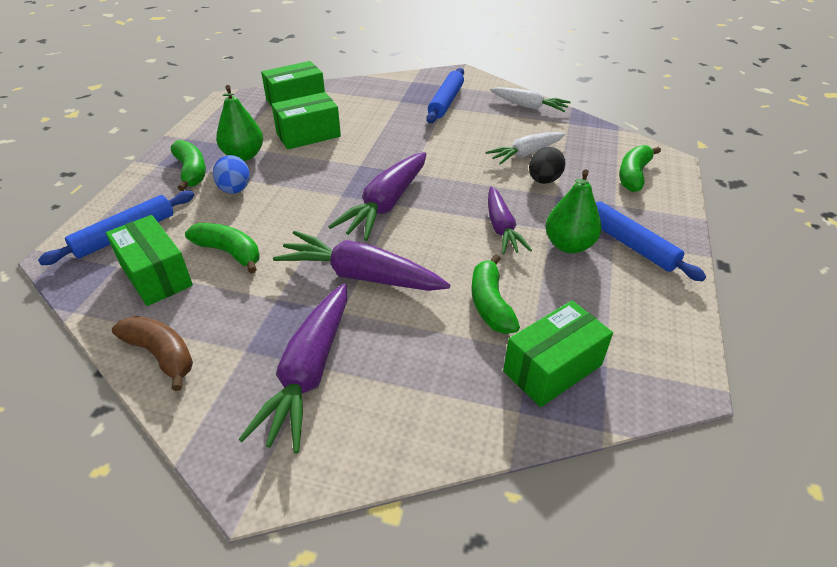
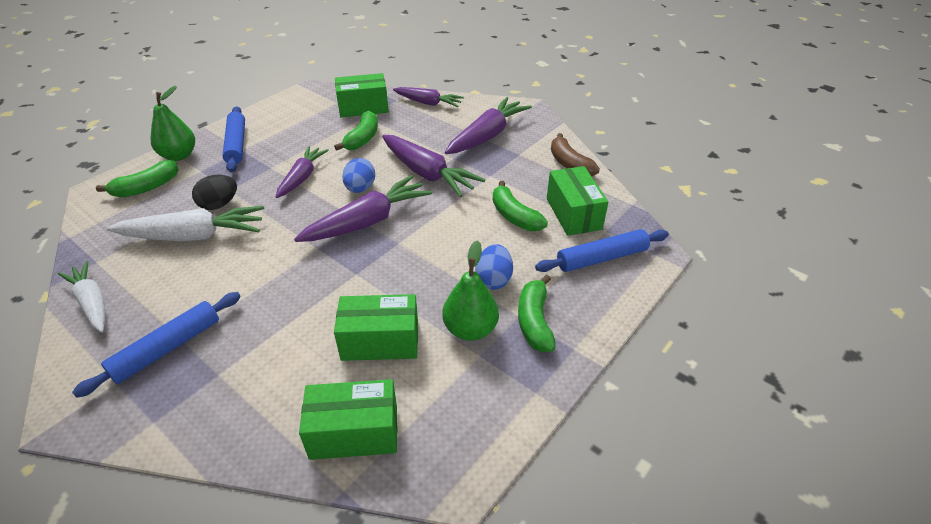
camera: 155 degrees left, 0 degrees up
(425, 234) = (360, 189): none -> blue egg
(455, 423) = (428, 103): none -> purple carrot
(525, 154) = (193, 236): white carrot -> white carrot, size x1.52
(569, 245) = (274, 154): green pear -> green pear (179, 156)

